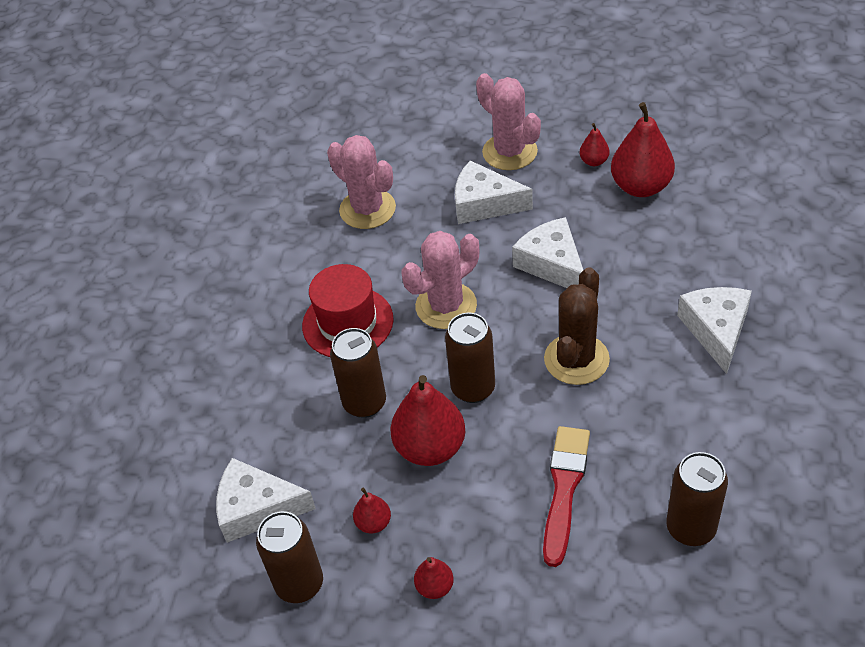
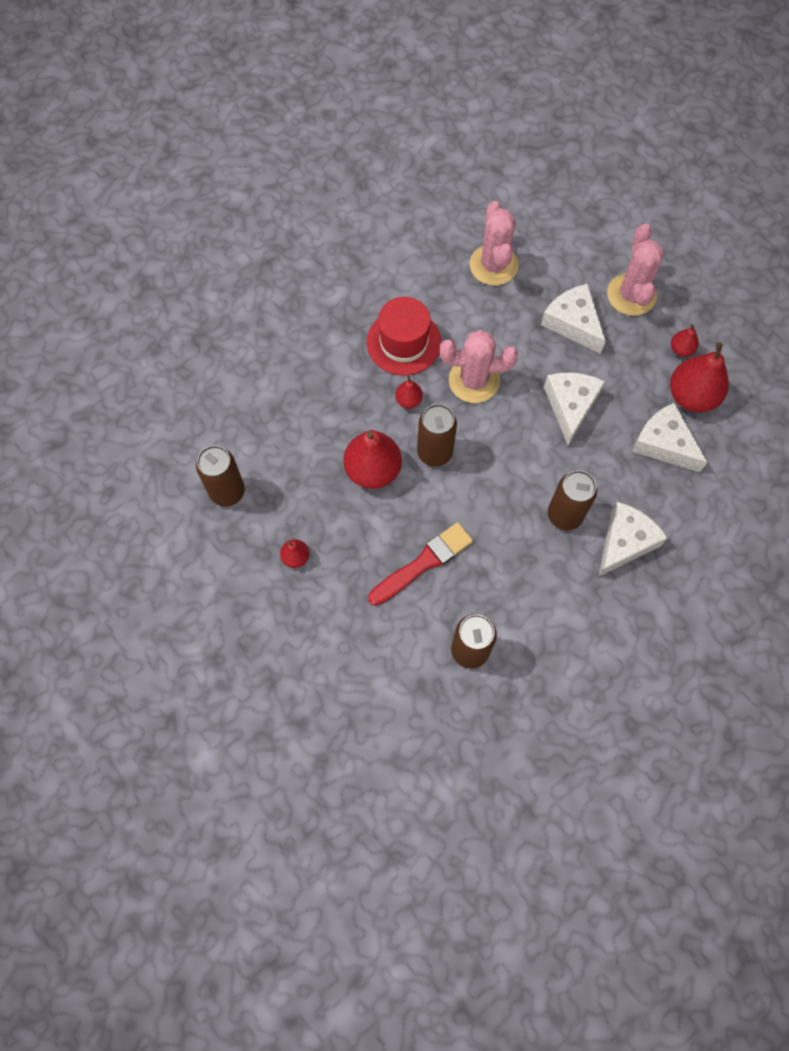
camera: 35 degrees right, 20 degrees up
(257, 508) = (244, 425): white cheese -> white cheese (664, 444)
(365, 403) = (363, 408): brown can -> brown can (564, 515)
(373, 523) = (298, 490): red pear -> red pear (408, 400)
(576, 359) = (516, 486): brown cactus -> none

